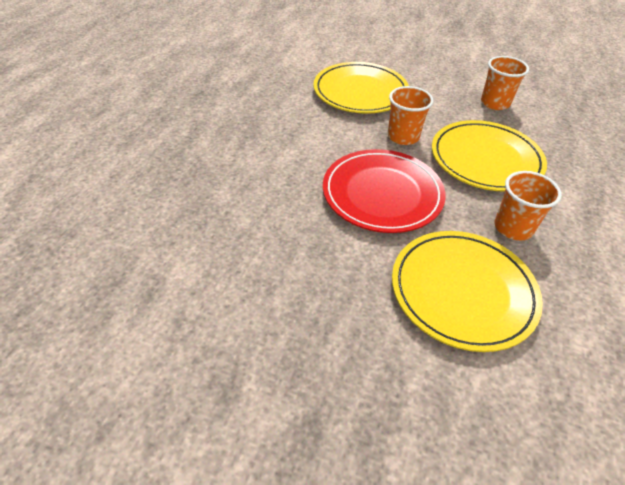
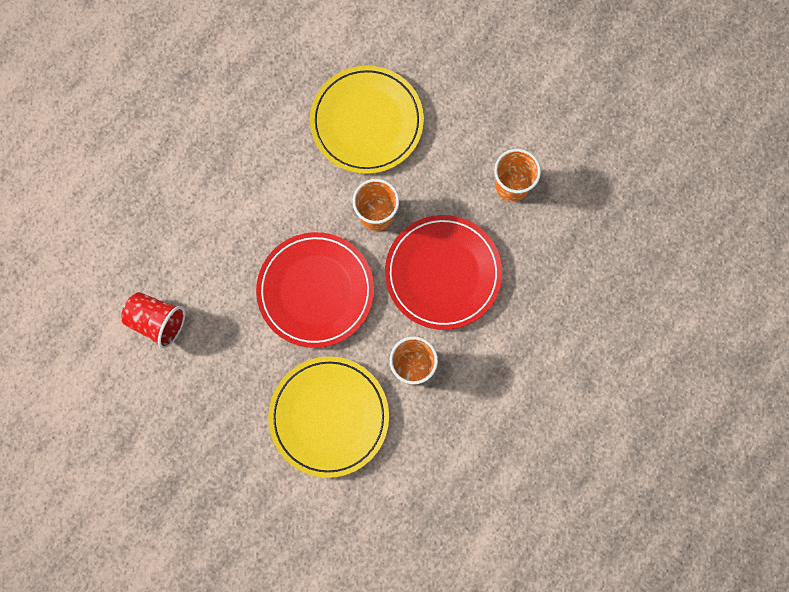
camera: 20 degrees right, 30 degrees up
(229, 254) = (157, 322): none -> red cup
(485, 159) = (443, 273): yellow plate -> red plate

